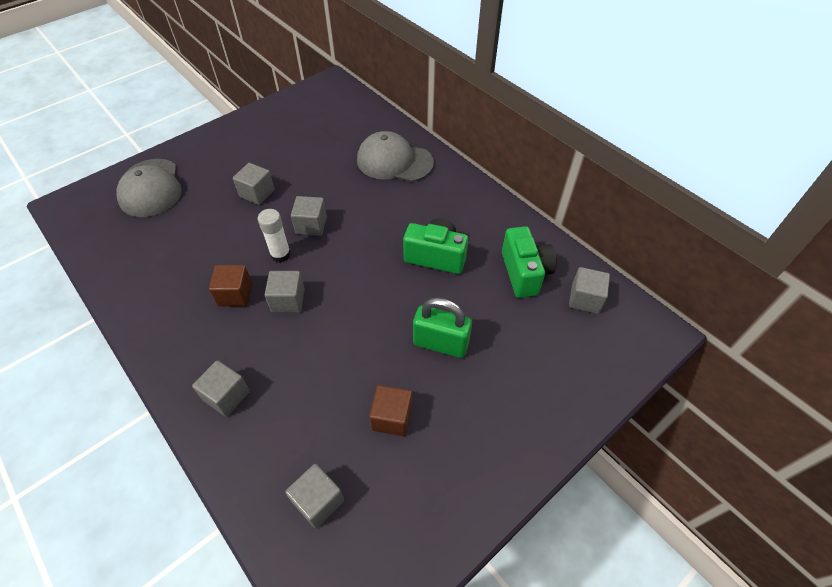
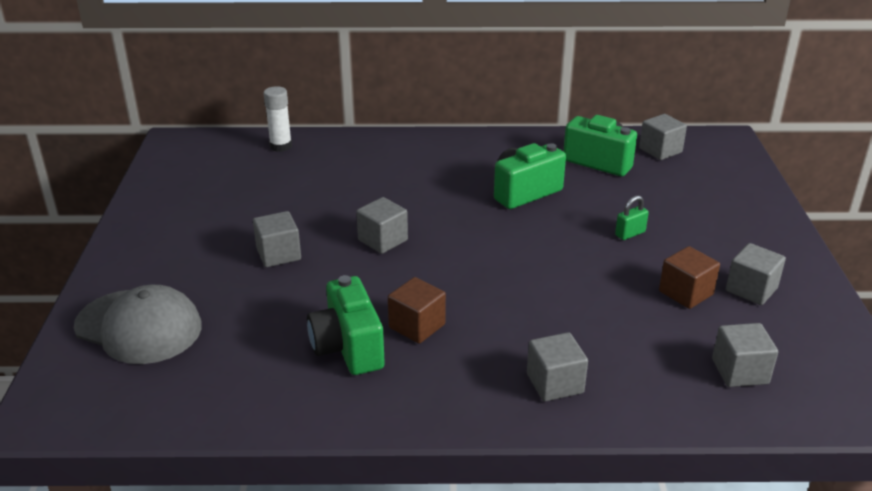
camera: 50 degrees left, 20 degrees down
(192, 277) = (348, 348): none -> green camera
(280, 254) = (398, 275): white glue stick -> white glue stick (281, 146)
(288, 300) = (471, 295): grey cube -> grey cube (751, 289)
(394, 161) = (365, 159): grey cap -> none
(440, 343) = (630, 234): green padlock -> green padlock, size x0.52

